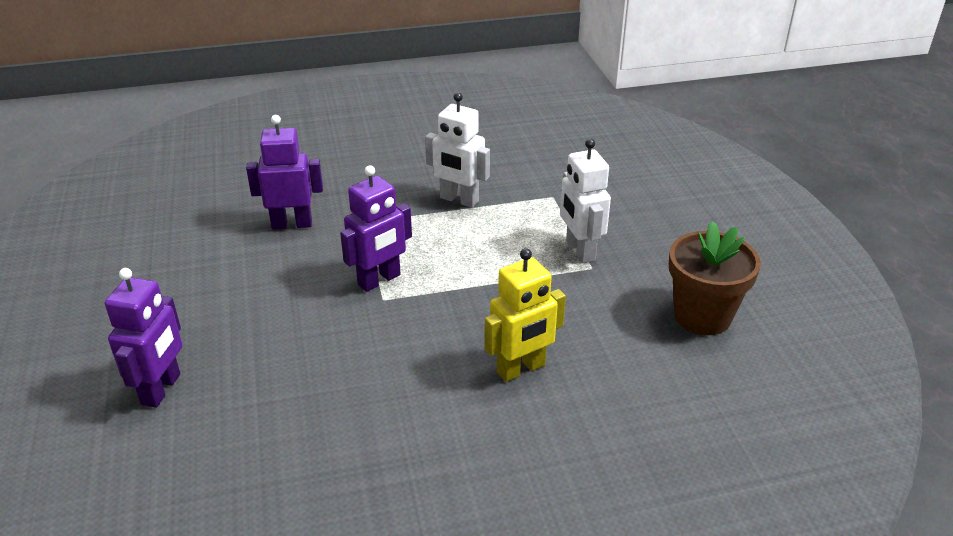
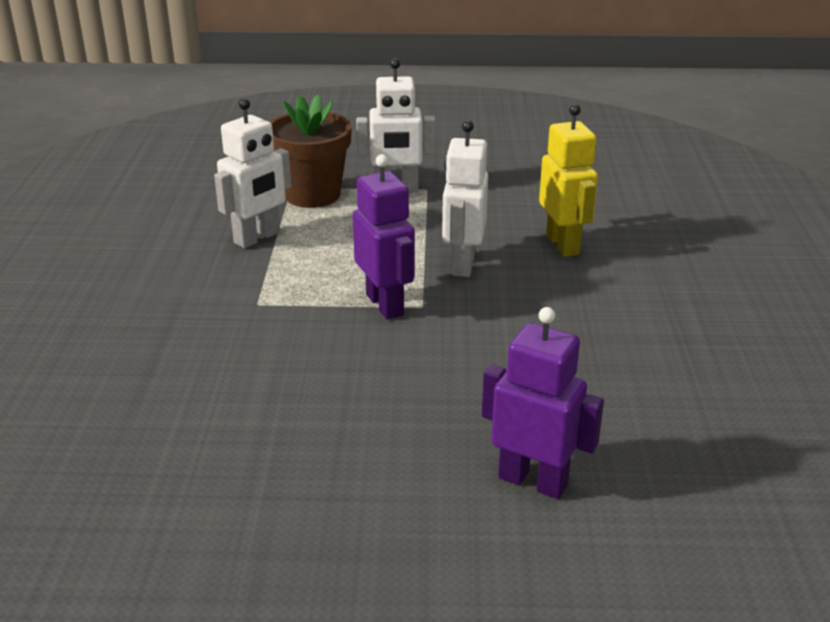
camera: 75 degrees left, 5 degrees down
(292, 224) = (223, 358): purple robot -> none
(458, 310) = (462, 264): none -> white robot
(702, 316) = (519, 157): brown flower pot -> brown flower pot (312, 195)

